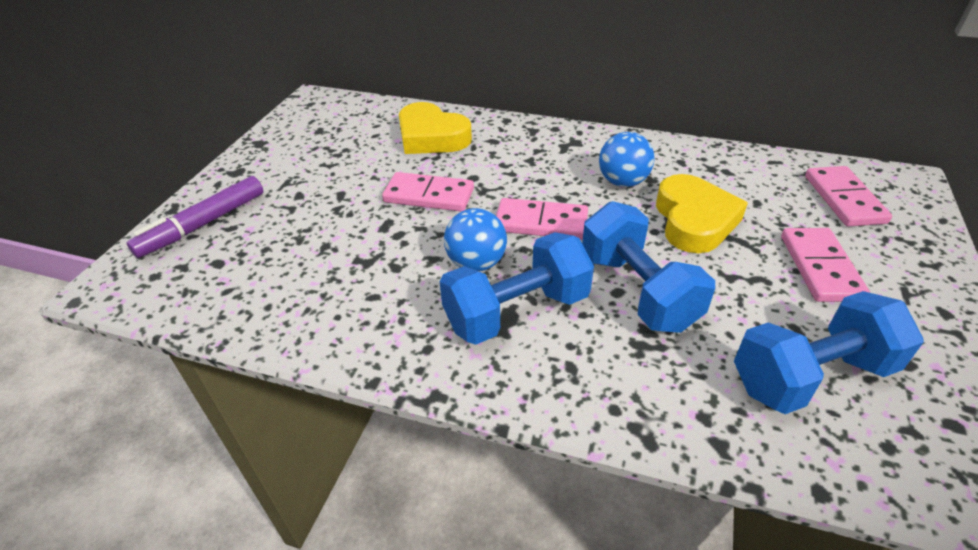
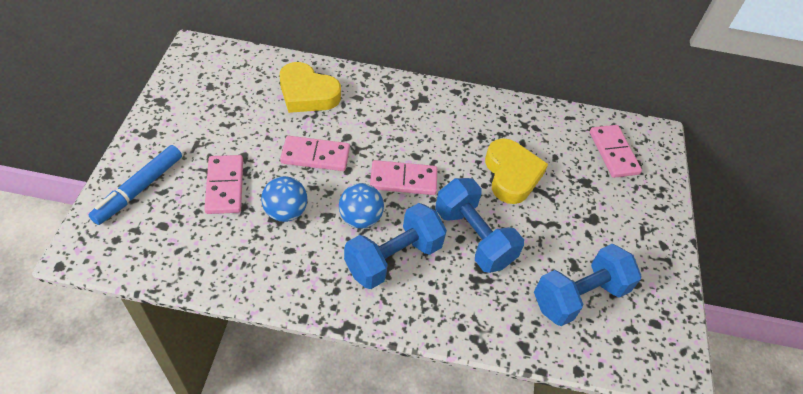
camera: 15 degrees left, 10 degrees up
(203, 224) = (139, 189): purple marker -> blue marker
(622, 182) = (460, 139): blue ball -> blue ball (285, 212)
(820, 267) = (592, 213): pink domino -> pink domino (225, 186)

